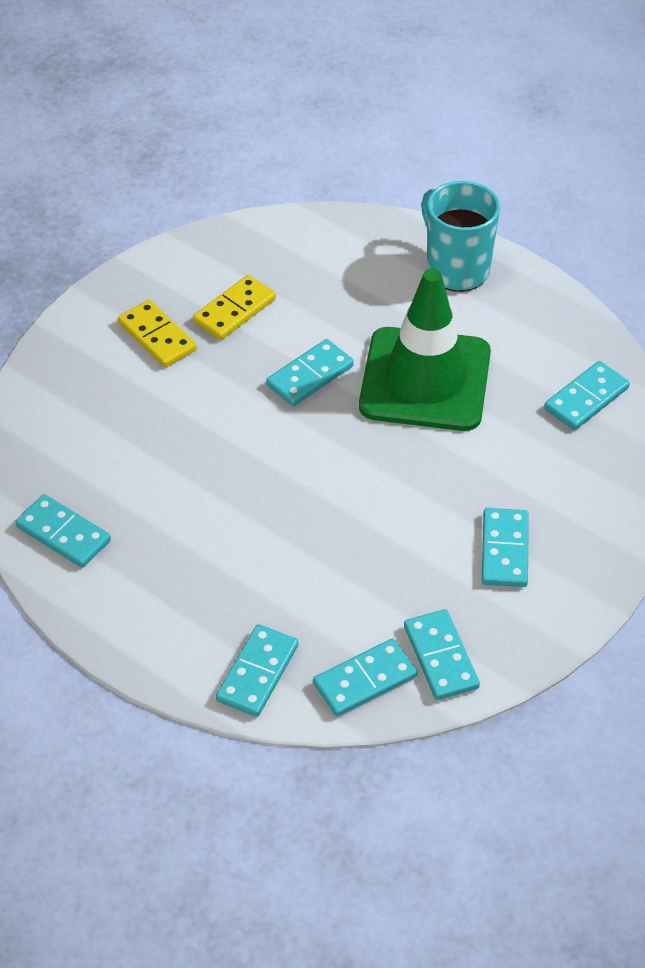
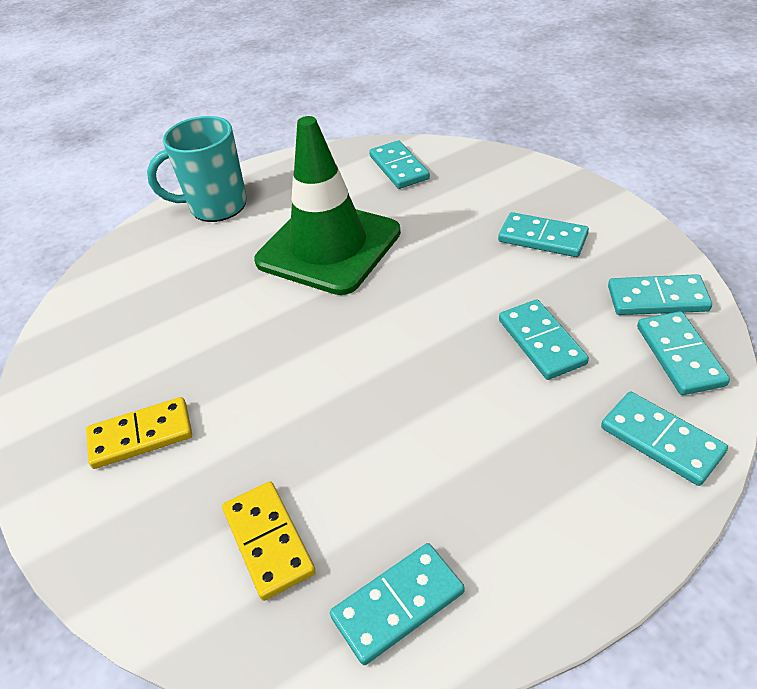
camera: 65 degrees left, 5 degrees down
(235, 310) = (153, 360): yellow domino -> yellow domino (269, 541)
(310, 375) = (277, 320): turquoise domino -> turquoise domino (541, 342)

